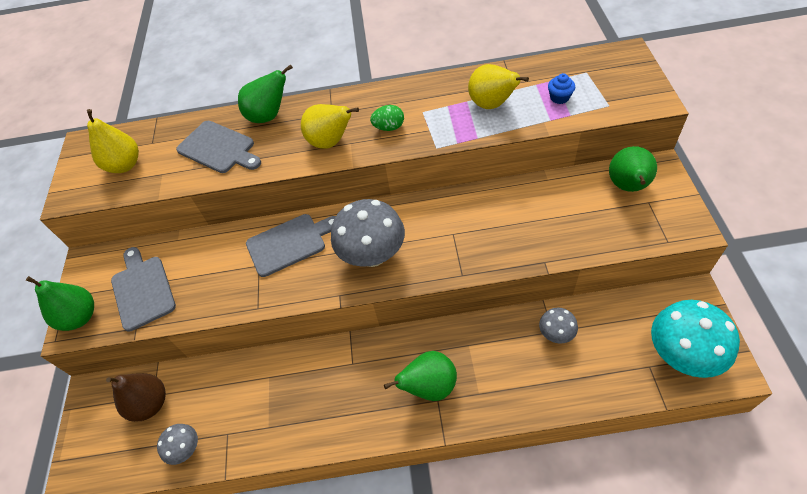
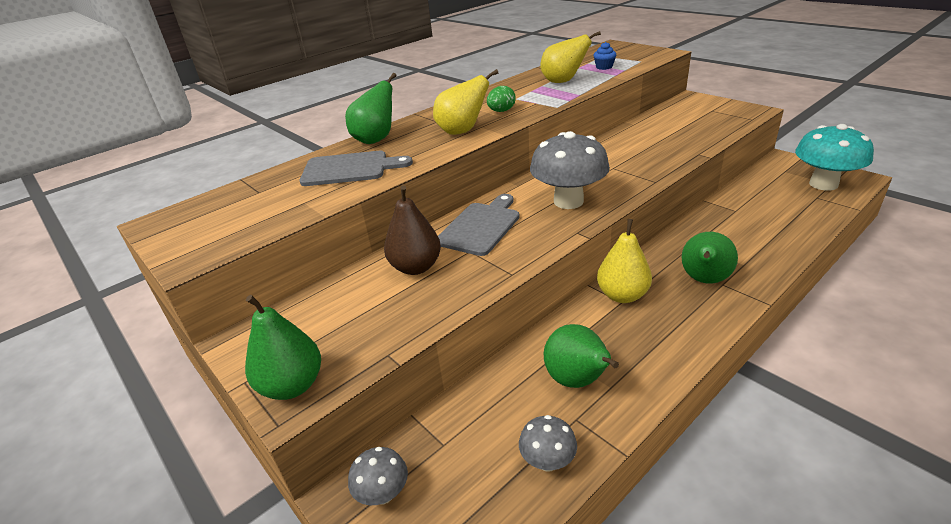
camera: 40 degrees left, 20 degrees down
(125, 165) = (244, 214): yellow pear -> yellow pear (622, 295)
(142, 290) = (354, 325): grey cutting board -> none
(150, 404) = (449, 454): brown pear -> brown pear (416, 267)
(556, 334) = (739, 210): grey mushroom -> grey mushroom (383, 494)
(628, 186) = (688, 109): green pear -> green pear (577, 380)

